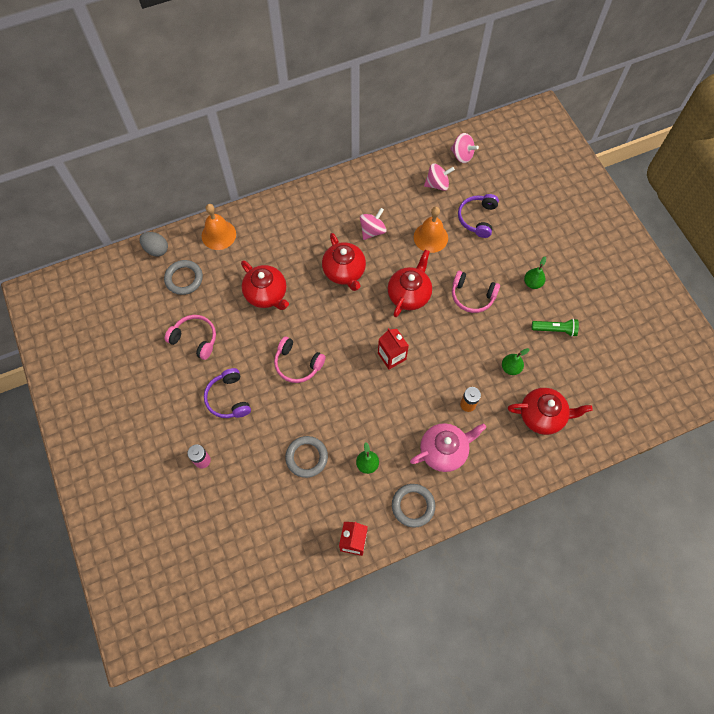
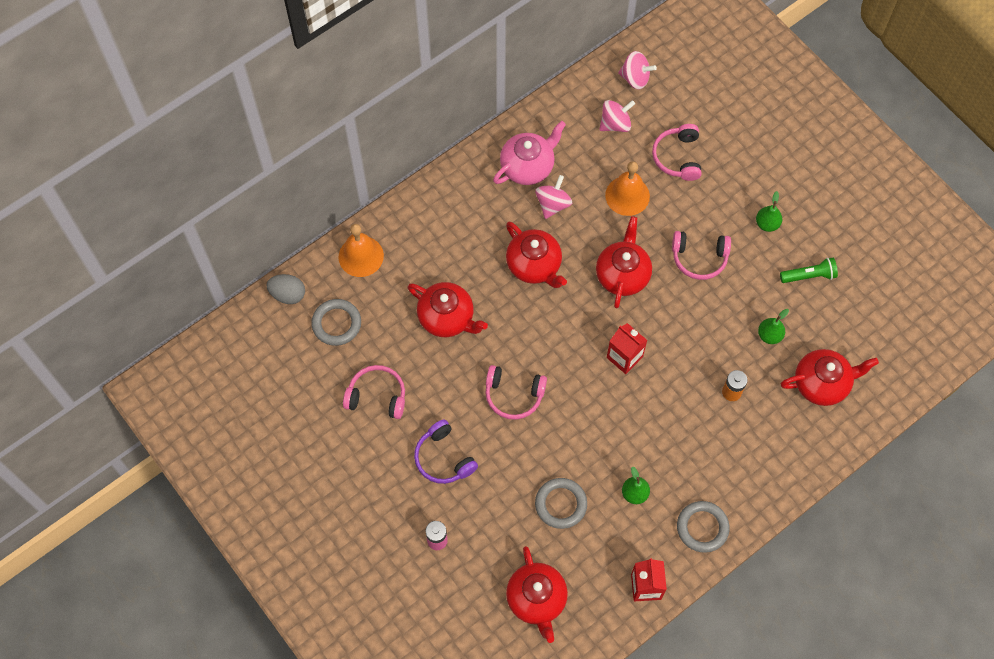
camera: 15 degrees left, 0 degrees up
(263, 528) = (536, 599): none -> red teapot
(444, 451) = (720, 454): pink teapot -> pink teapot (528, 166)
(477, 218) = (678, 157): purple headphones -> pink headphones

